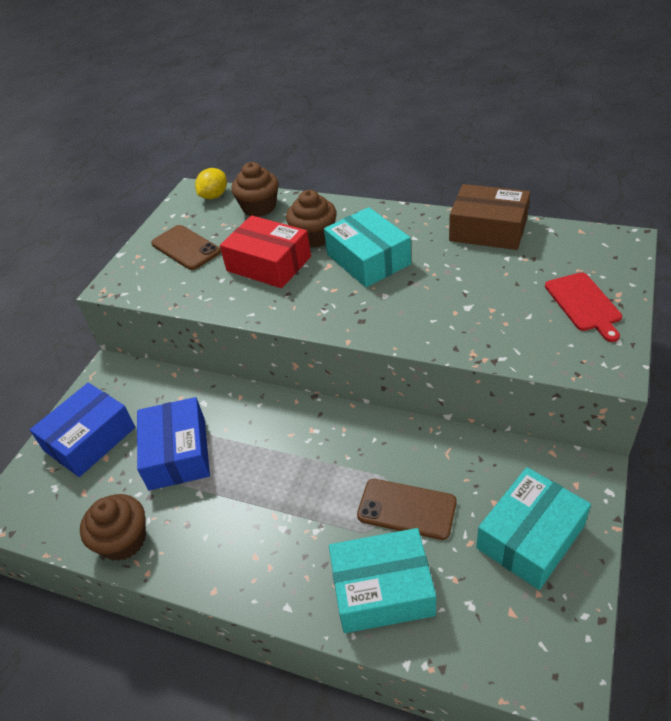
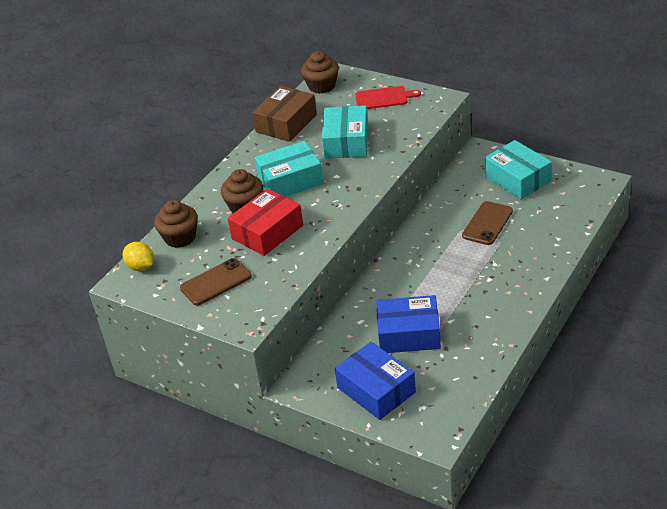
camera: 80 degrees left, 5 degrees down
(123, 540) = (481, 359): brown cupcake -> brown cupcake (322, 86)
(382, 589) = (541, 238): turquoise box -> turquoise box (346, 142)

